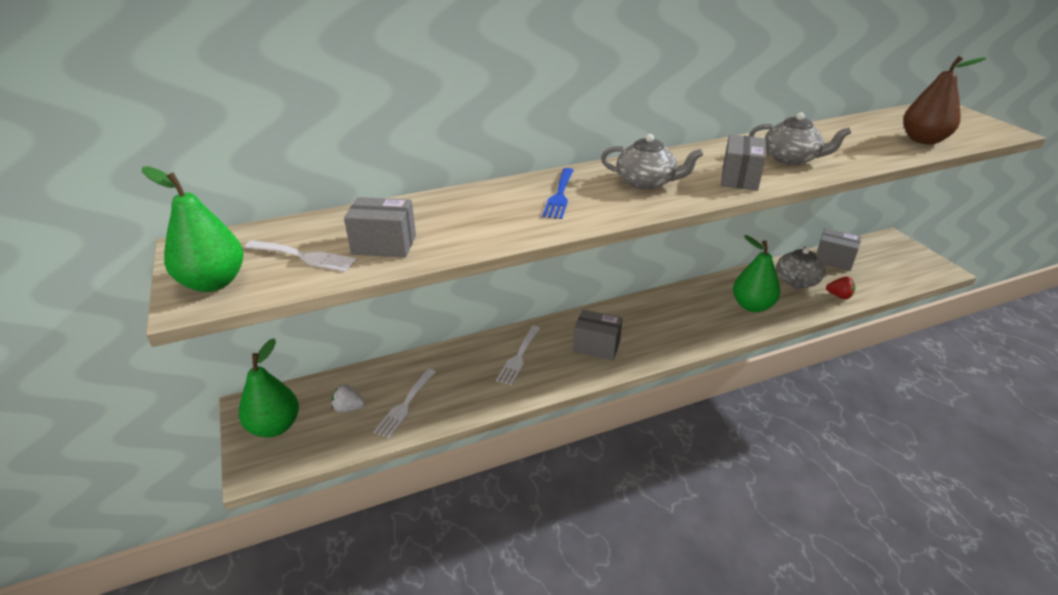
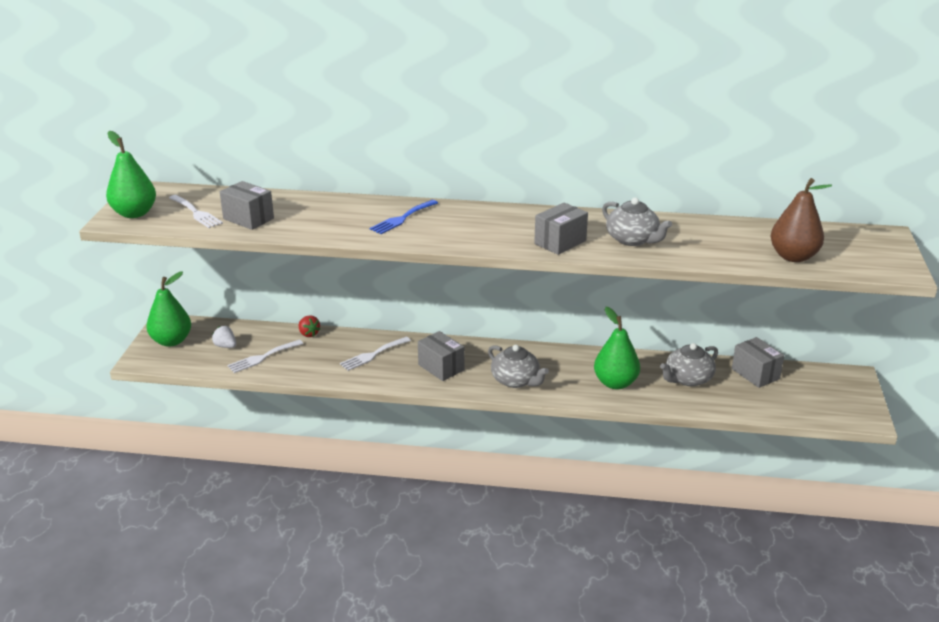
camera: 30 degrees right, 5 degrees down
(646, 182) = (481, 226): grey teapot -> grey teapot (516, 380)
(839, 296) = (714, 403): red strawberry -> red strawberry (309, 334)

